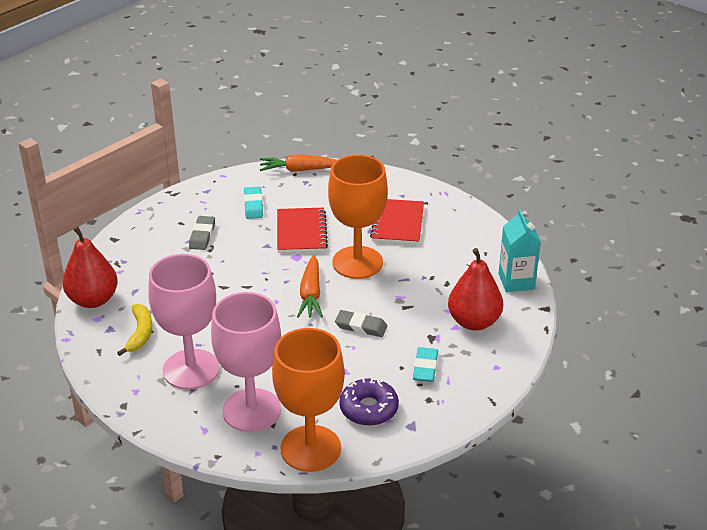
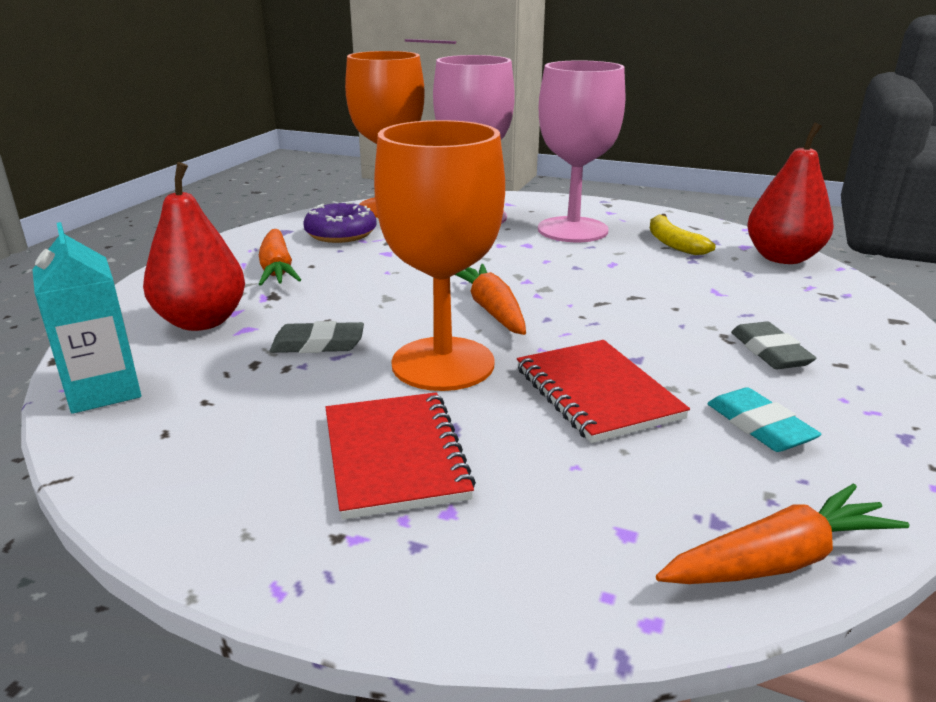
camera: 160 degrees right, 10 degrees down
(361, 326) = (387, 290): grey eraser -> grey eraser (318, 344)
(425, 367) = (277, 269): turquoise eraser -> orange carrot

